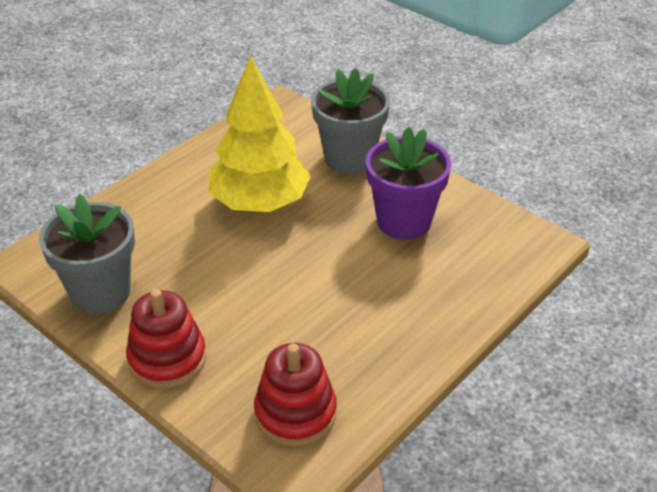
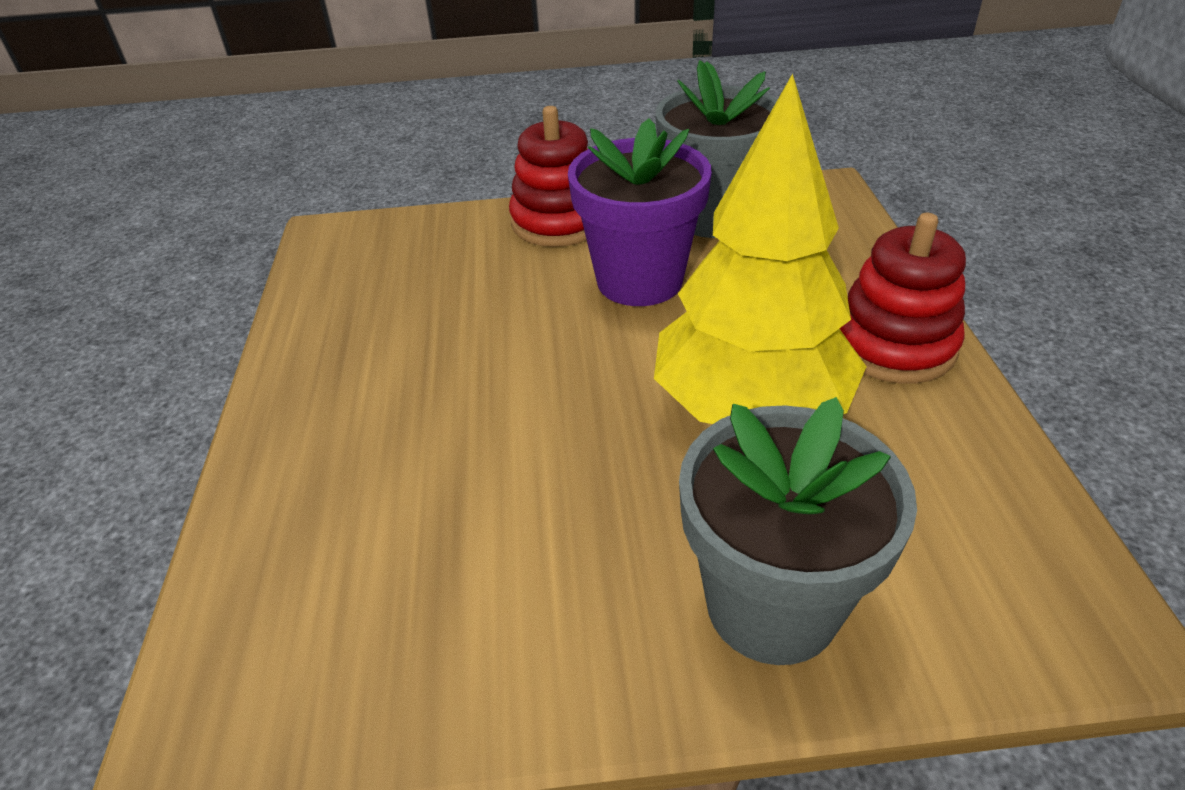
camera: 135 degrees right, 0 degrees up
(295, 413) = (378, 262): red stacking toy -> red stacking toy (894, 345)
(404, 221) = (508, 550): purple flower pot -> purple flower pot (639, 280)

